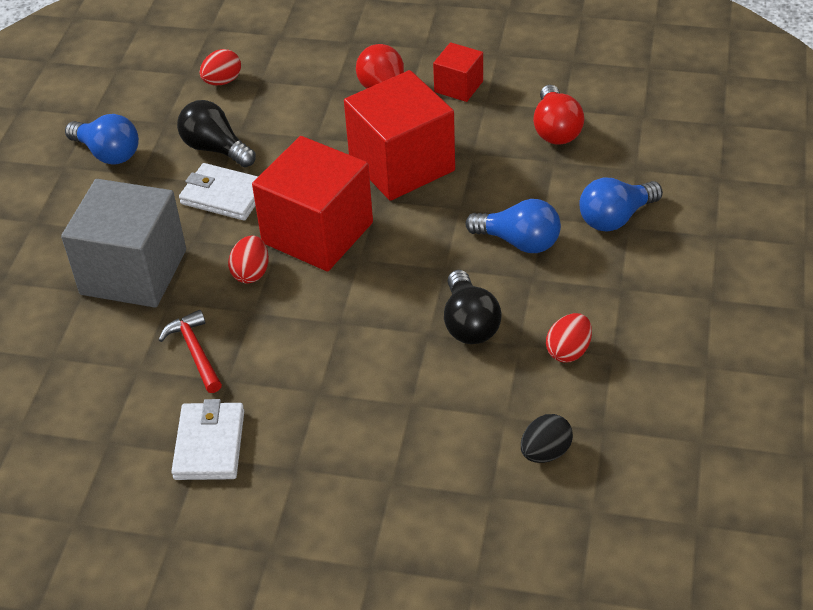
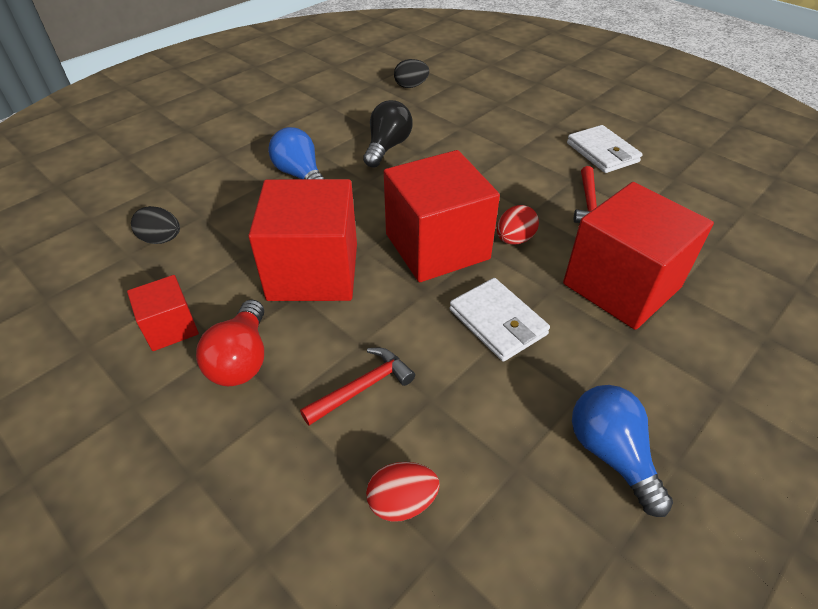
camera: 150 degrees left, 0 degrees up
(133, 272) = (621, 285): grey cube -> red cube
(209, 445) = (602, 152): white wallet -> white wallet turned 60 degrees counterclockwise
(215, 149) = (475, 387): black light bulb -> none
(290, 116) = (363, 387): none -> red hammer
(555, 129) = (161, 239): red light bulb -> black egg
(568, 351) = (347, 114): red egg -> none
(615, 218) = (222, 162): blue light bulb -> none

